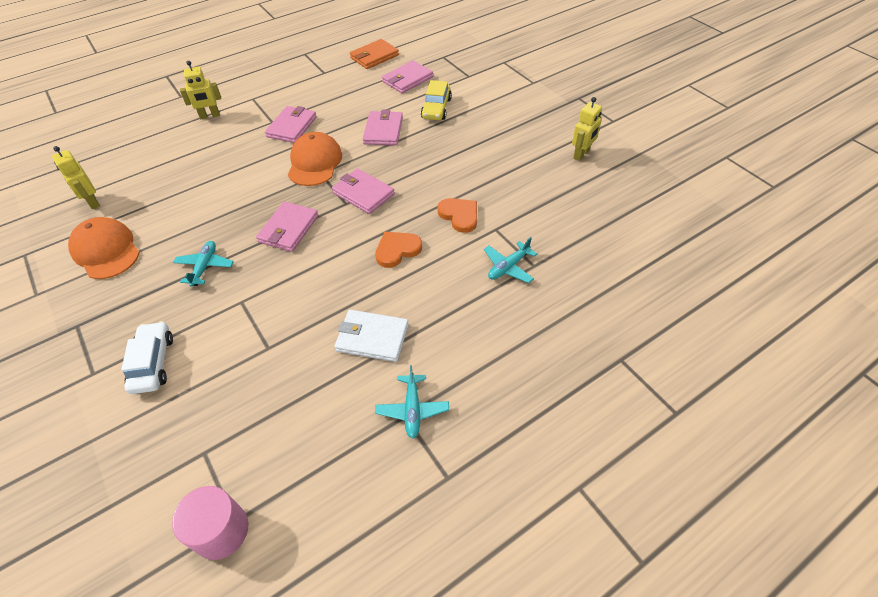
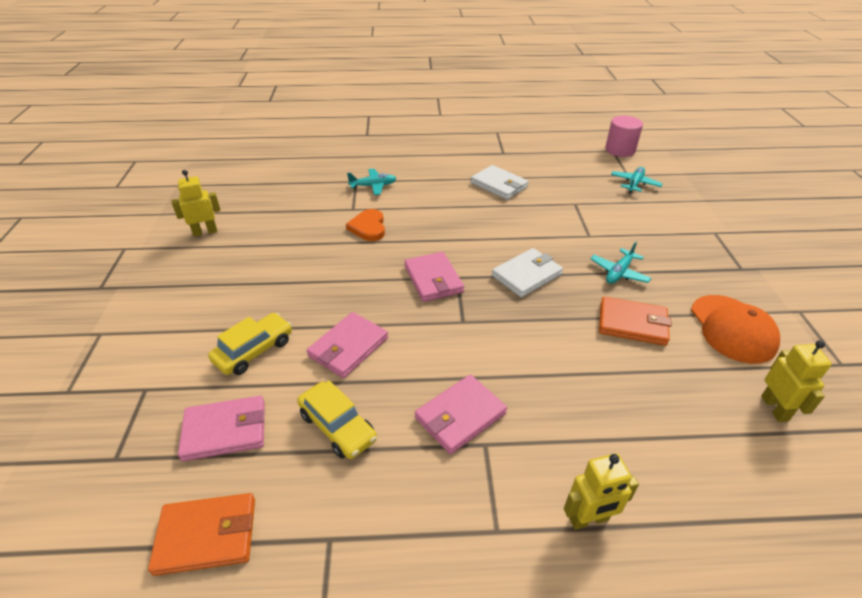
camera: 150 degrees left, 10 degrees down
(153, 363) = (665, 223): white car -> none
(190, 222) = (632, 324): none -> orange wallet
(210, 116) = (589, 519): yellow robot -> yellow robot turned 150 degrees clockwise
(288, 229) = (527, 275): pink wallet -> white wallet
(314, 162) = (461, 339): orange cap -> none
(354, 100) = (337, 427): none -> yellow car
(397, 250) = (442, 223): orange heart -> none
(412, 409) = (497, 153): turquoise plane -> turquoise plane (634, 184)

